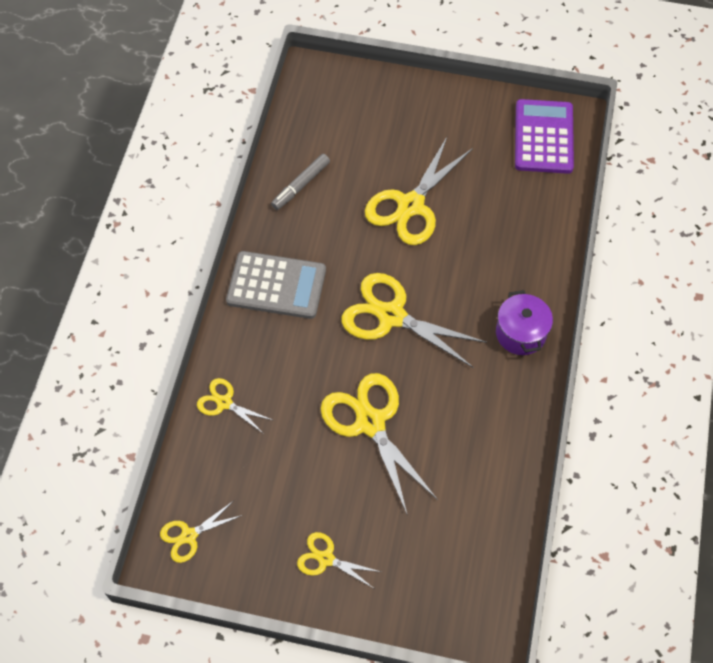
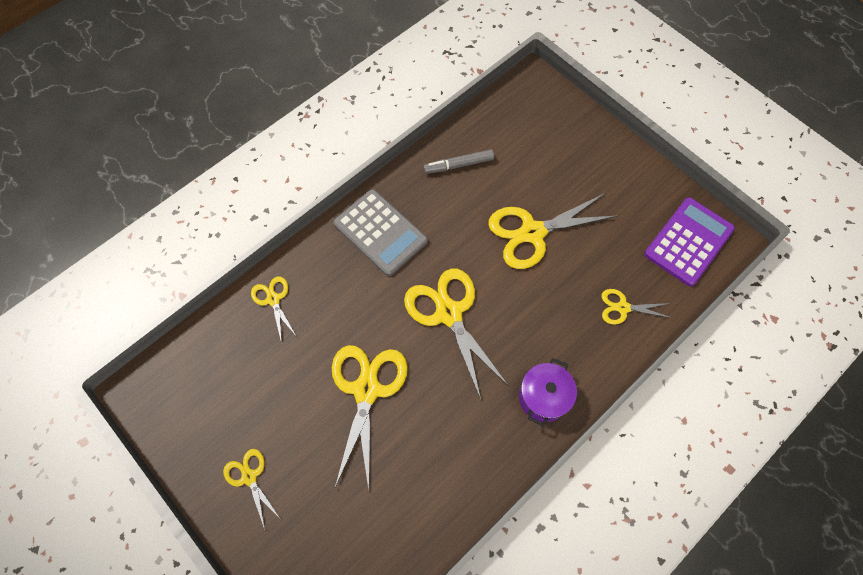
camera: 35 degrees right, 5 degrees up
(189, 536) = (170, 385): yellow scissors -> yellow scissors (622, 307)

